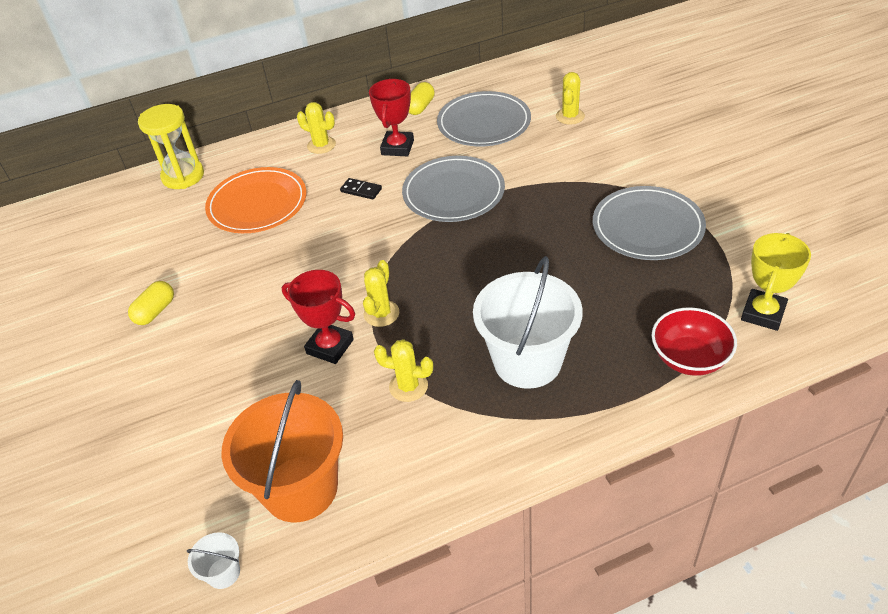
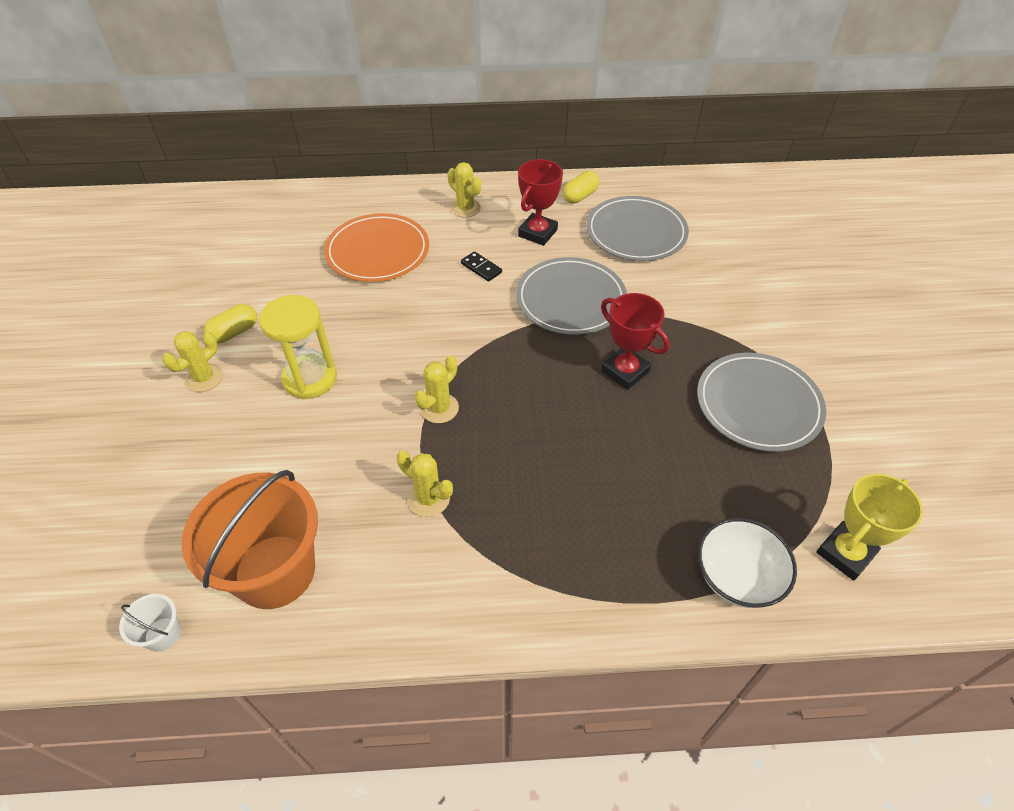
camera: 15 degrees right, 5 degrees up
(183, 176) = (324, 201): yellow hourglass -> yellow hourglass (310, 379)
(330, 346) = (374, 426): red trophy -> red trophy (625, 371)
(527, 361) = (561, 515): white bucket -> none
(570, 116) = (729, 251): yellow cactus -> yellow cactus (204, 378)
(689, 358) = (737, 577): red bowl -> white bowl

